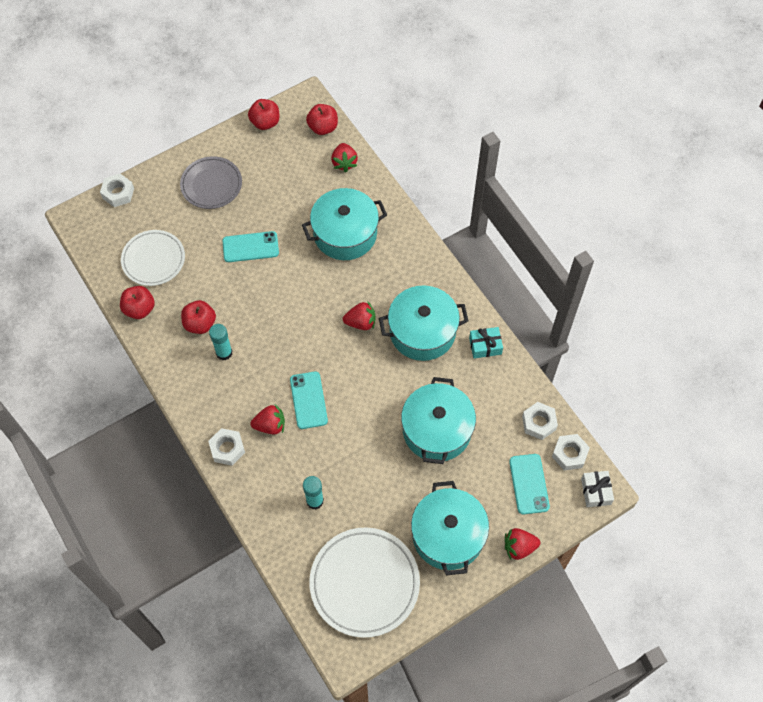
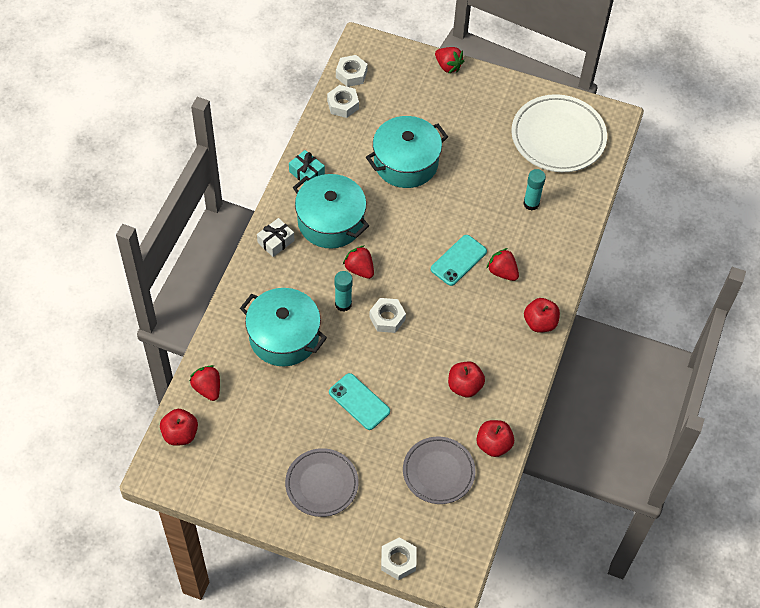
camera: 130 degrees left, 5 degrees down
(153, 259) = (438, 472): white plate -> grey plate
(224, 353) = (473, 348): turquoise glue stick -> turquoise glue stick (343, 304)
(227, 449) = (547, 287): white nut -> white nut (387, 318)
(265, 122) = (213, 490): red apple -> red apple (540, 323)
(344, 163) = (207, 388): red strawberry -> red strawberry turned 75 degrees counterclockwise
(448, 535) = (478, 110): turquoise pot -> none
(529, 484) = (396, 85): turquoise phone -> none
(596, 491) = (366, 45): white gift -> white gift (276, 241)

